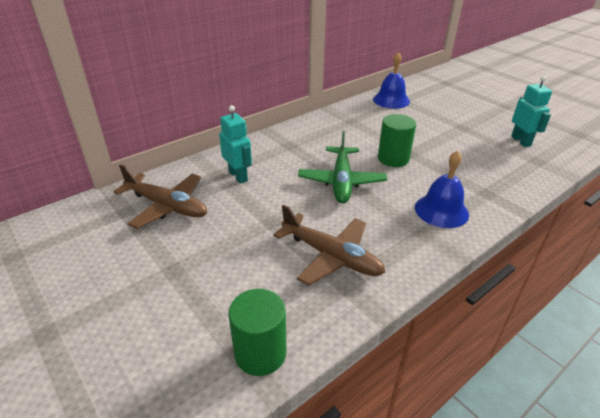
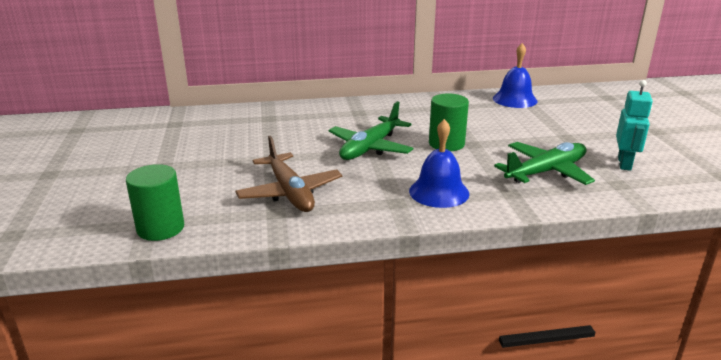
camera: 30 degrees right, 10 degrees down
(166, 206) = (205, 128): brown plane -> none
(238, 176) = (284, 123): turquoise robot -> none
(486, 165) = (545, 172): none -> green plane

